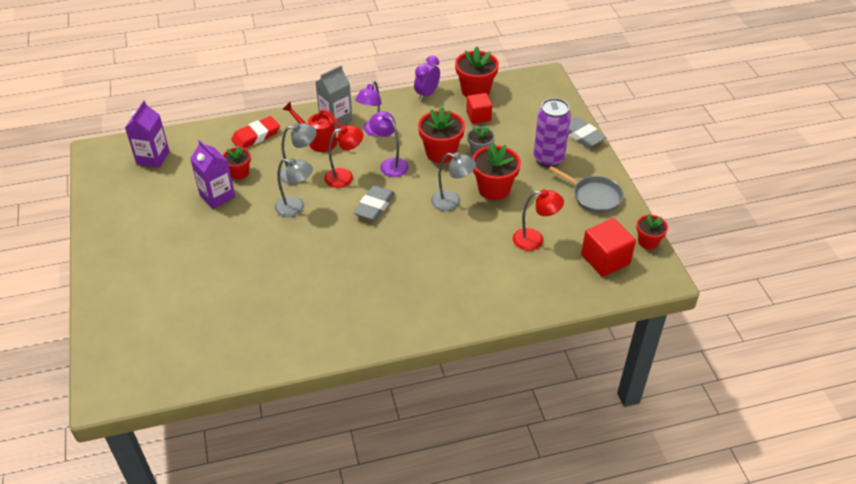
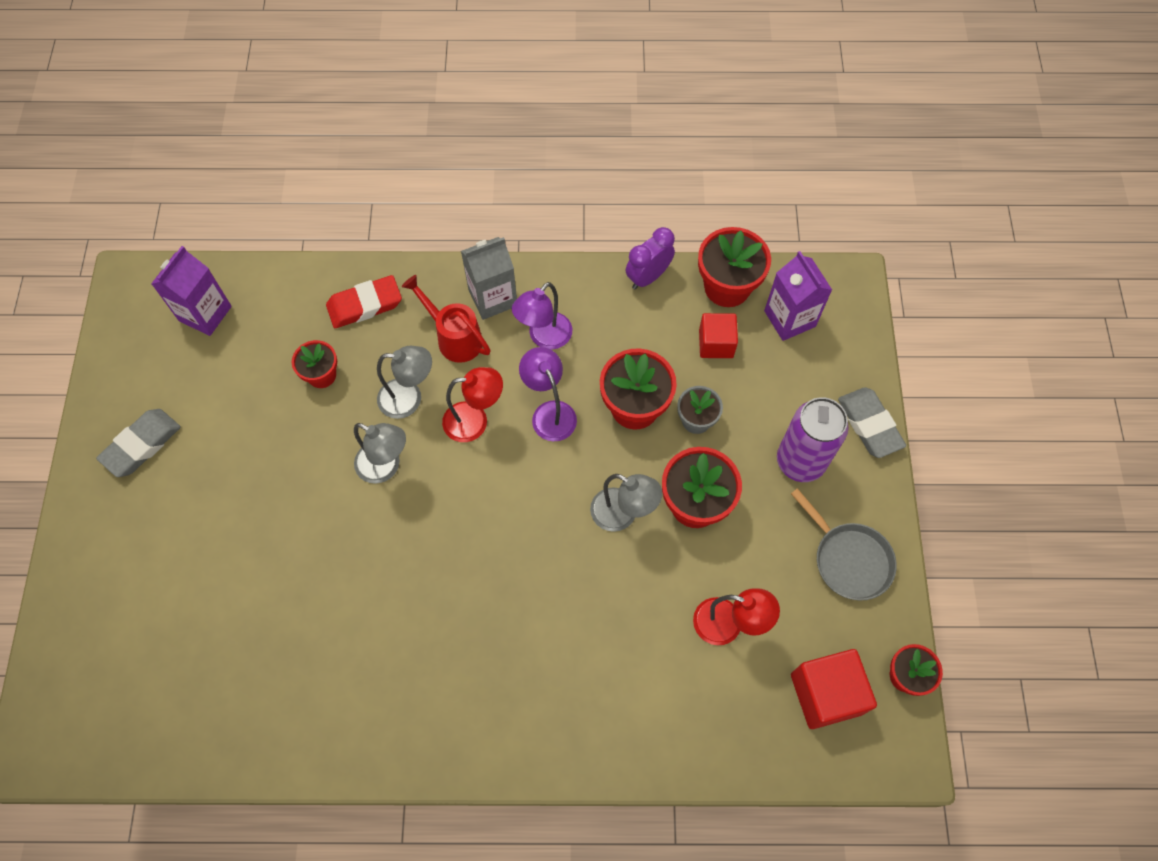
camera: 15 degrees right, 20 degrees up
(217, 196) = (278, 414): purple carton -> purple carton (789, 318)
(374, 206) = (503, 493): grey eraser -> grey eraser (142, 445)

